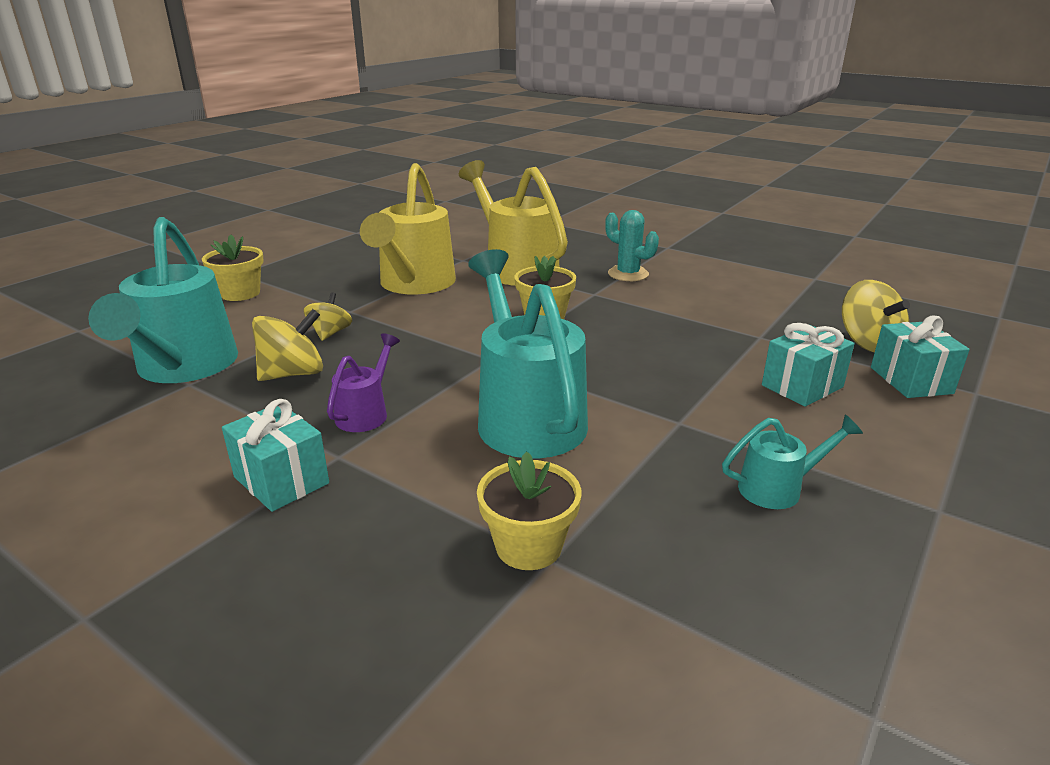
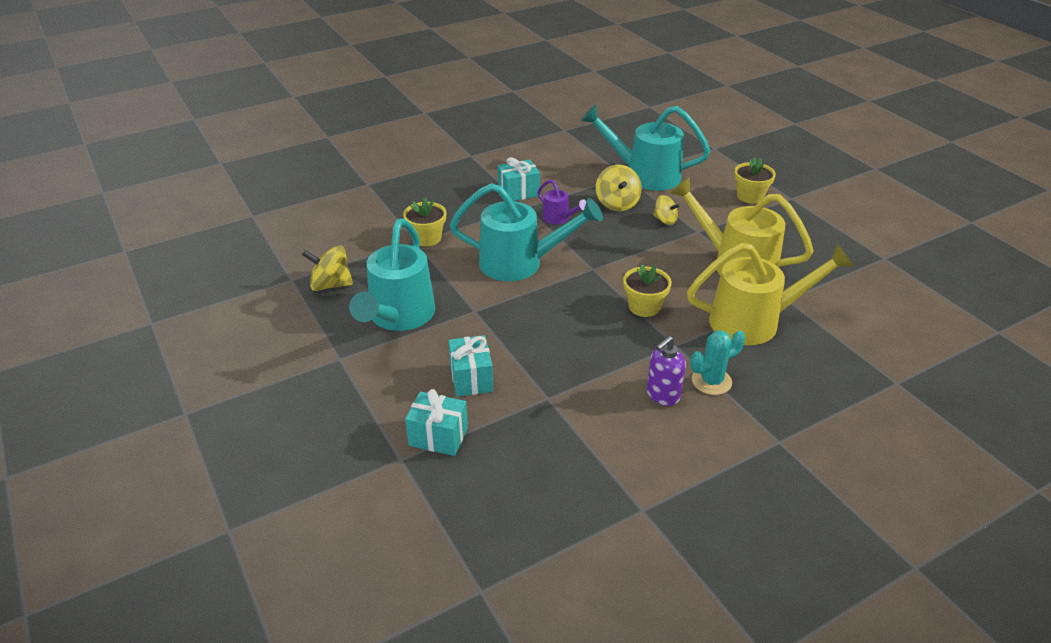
camera: 115 degrees right, 10 degrees up
(675, 289) = (662, 395): none -> purple soap dispenser
(778, 488) = (398, 317): turquoise watering can -> turquoise watering can, size x2.10
(868, 343) = (499, 452): yellow spinning top -> yellow spinning top (331, 285)

